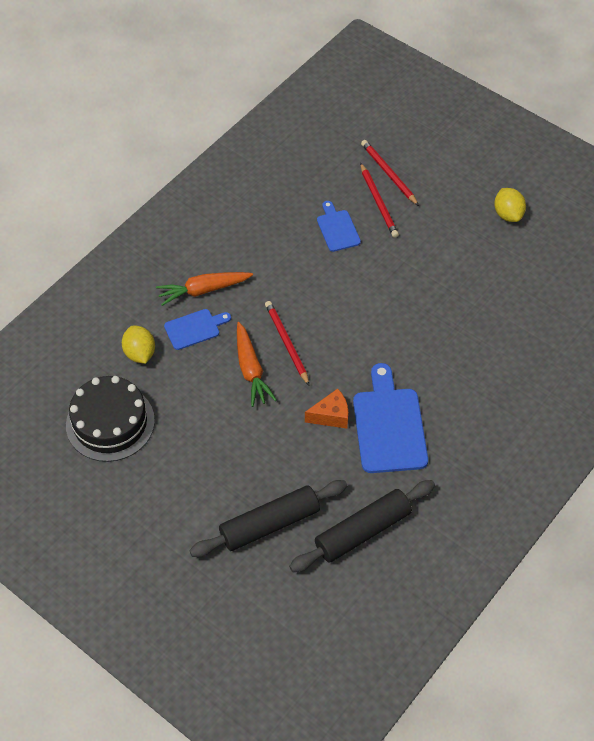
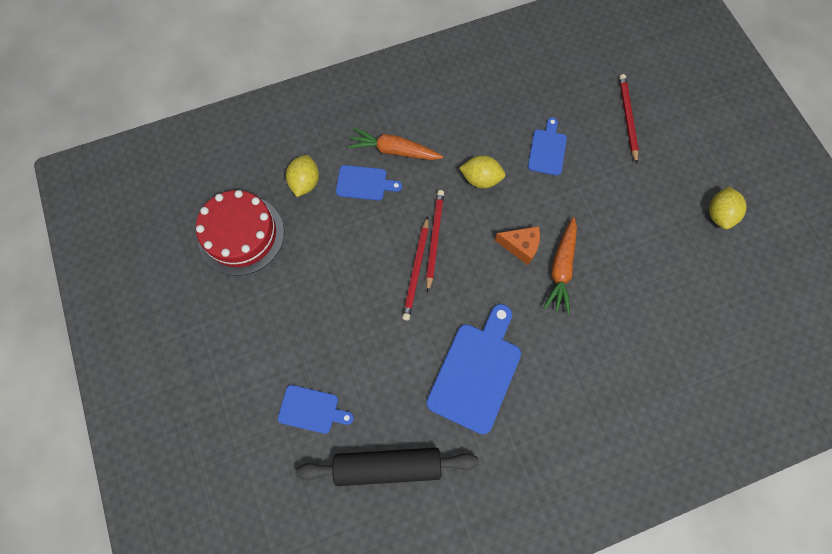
camera: 30 degrees right, 15 degrees up
(110, 423) = (241, 235): black cake -> red cake
(251, 370) = (387, 249): orange carrot -> orange carrot (561, 269)
(270, 524) = (311, 409): black rolling pin -> blue cutting board
(295, 278) = (481, 179): none -> yellow lemon
(331, 416) = (430, 333): orange cheese -> orange cheese (520, 246)
(378, 202) = (601, 142): red pencil -> red pencil (416, 270)

